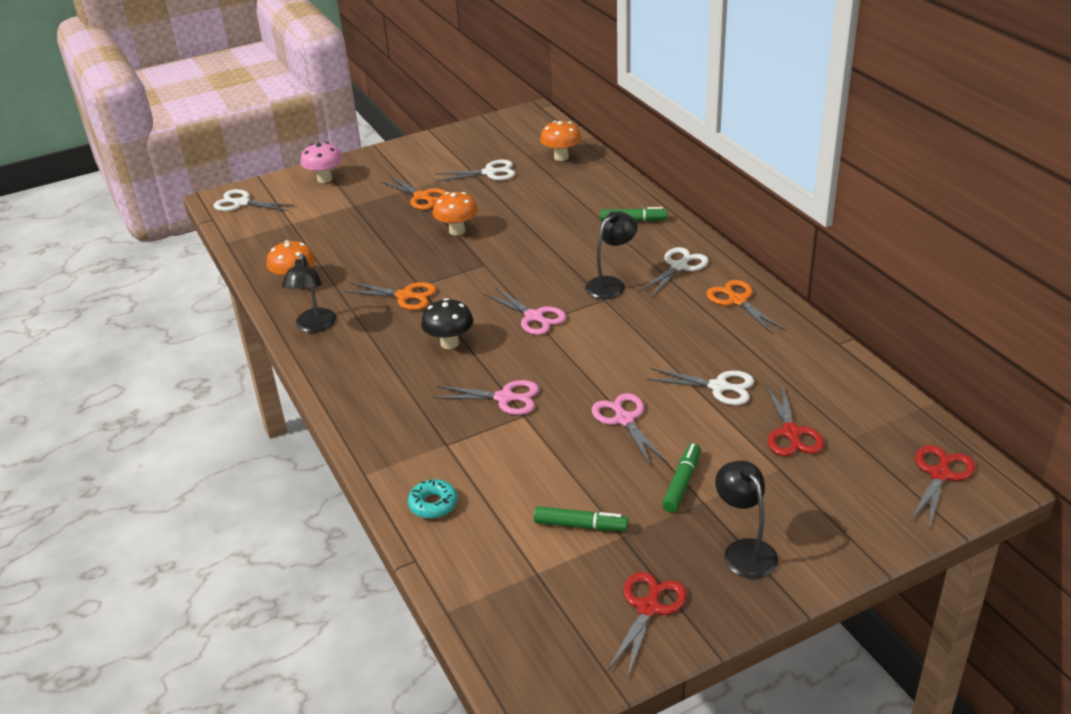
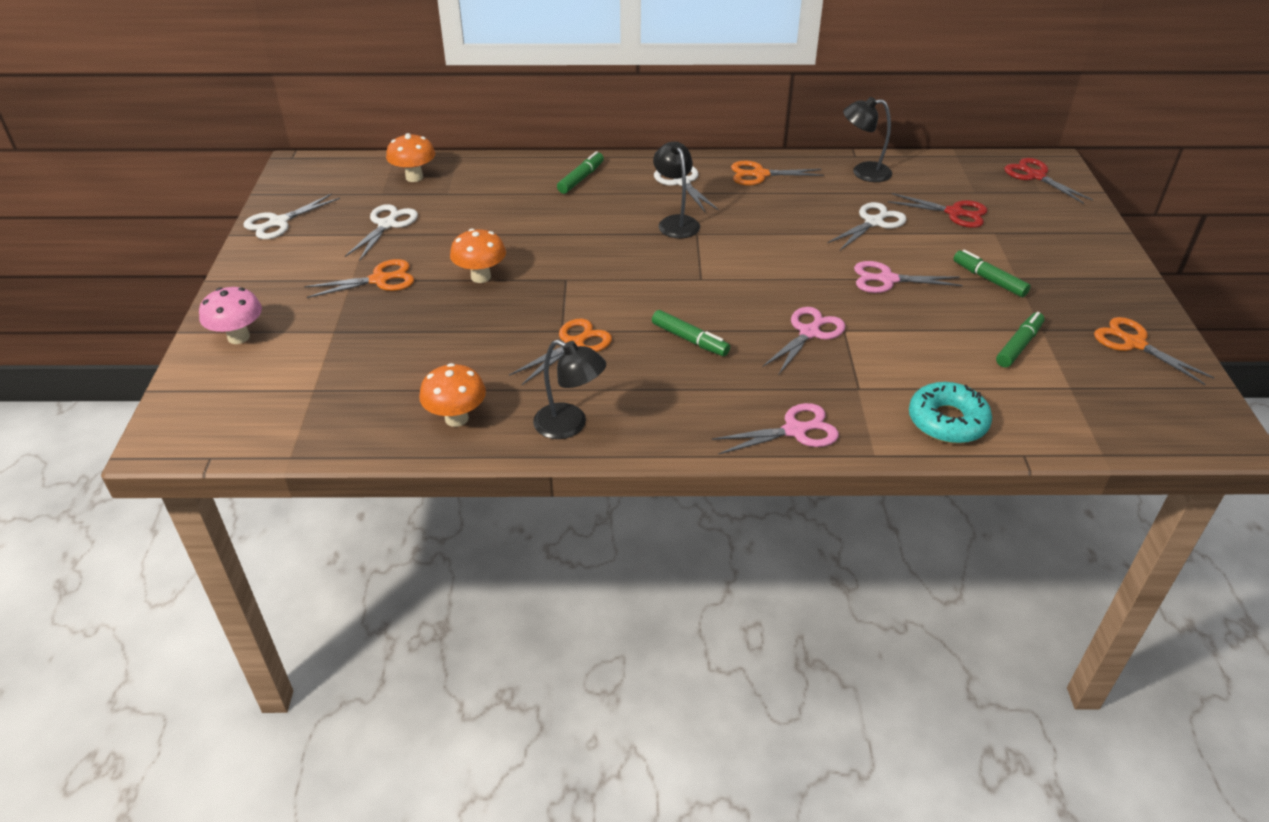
camera: 65 degrees left, 5 degrees up
(242, 203) = (203, 421): white scissors -> white scissors (279, 222)
(433, 504) = (947, 421): turquoise donut -> turquoise donut, size x1.52
(449, 343) = (690, 340): black mushroom -> green marker
(534, 317) = (689, 278): pink scissors -> pink scissors (795, 430)
(648, 608) = (1134, 343): red scissors -> orange scissors
(744, 550) = (1083, 279): black lamp -> black lamp (863, 172)

